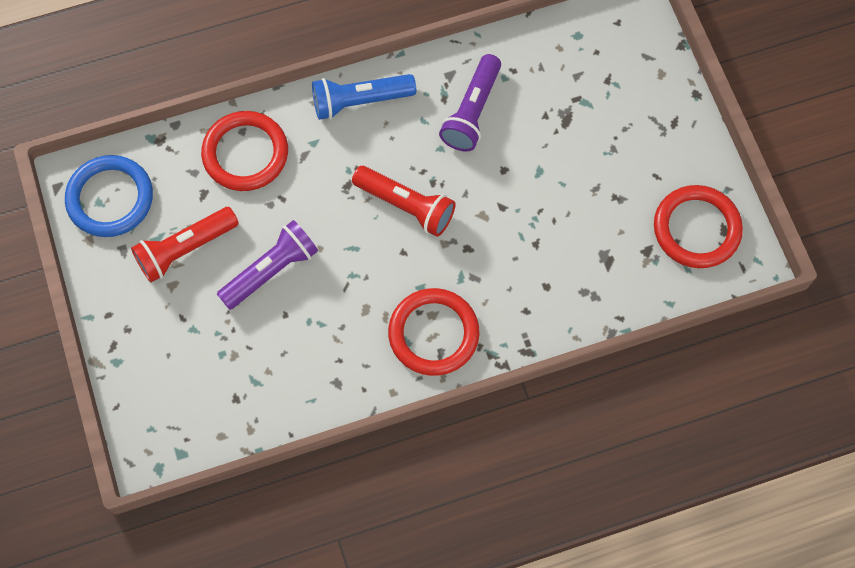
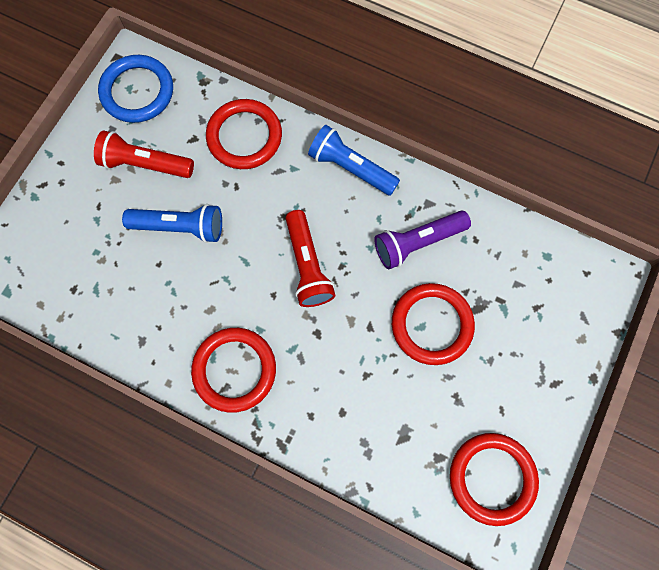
camera: 45 degrees right, 5 degrees up
(271, 271) = (180, 227): purple flashlight -> blue flashlight
(545, 162) = (431, 324): none -> red ring

